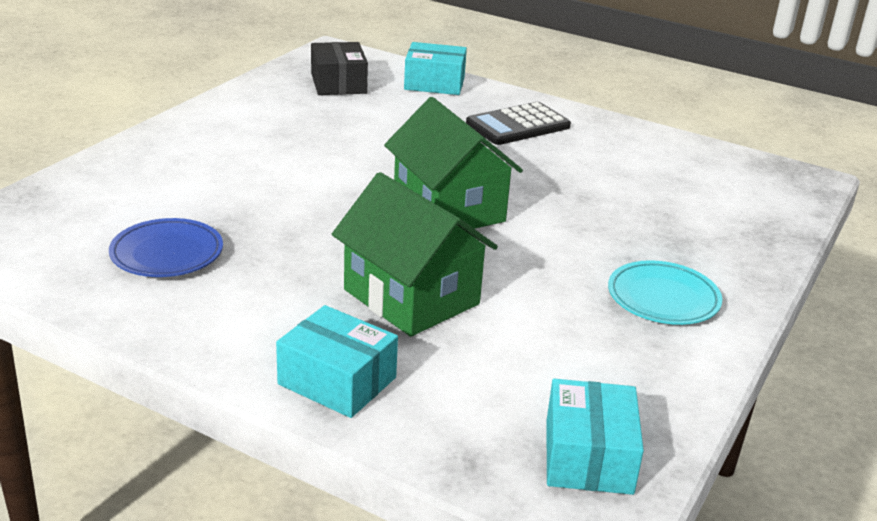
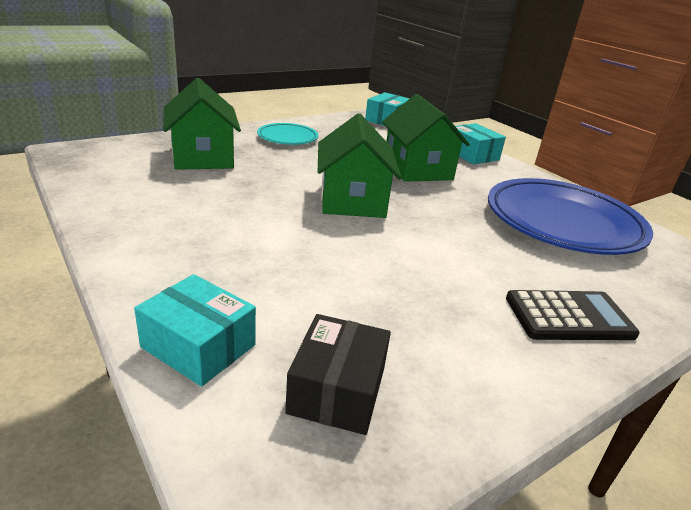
camera: 155 degrees left, 0 degrees up
(167, 254) = (563, 223): blue plate -> blue plate, size x2.05
(518, 125) = (196, 249): black calculator -> black calculator (568, 317)
(686, 218) = (203, 157): none -> green house

